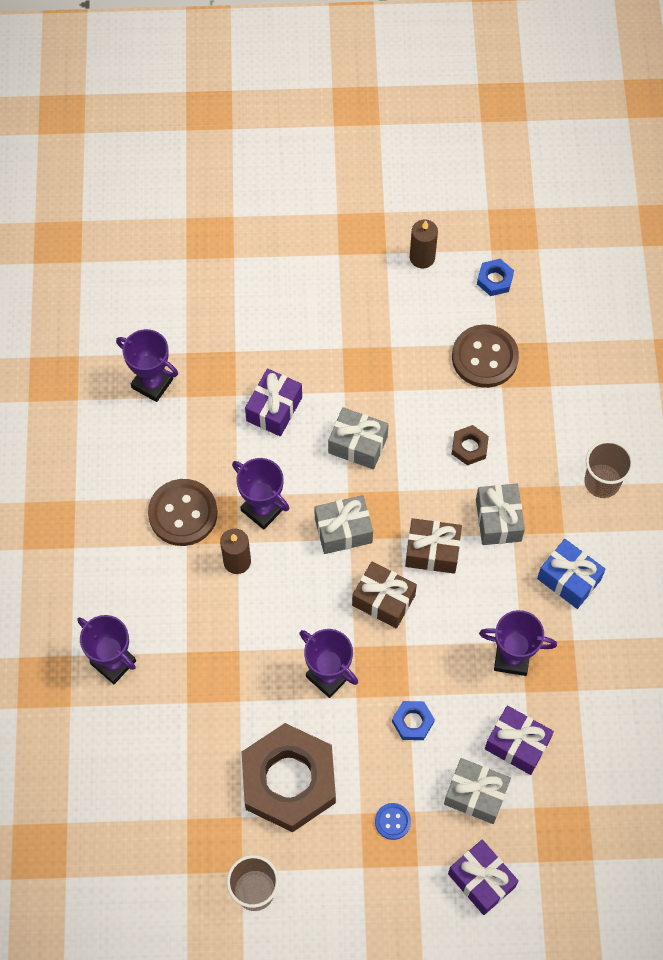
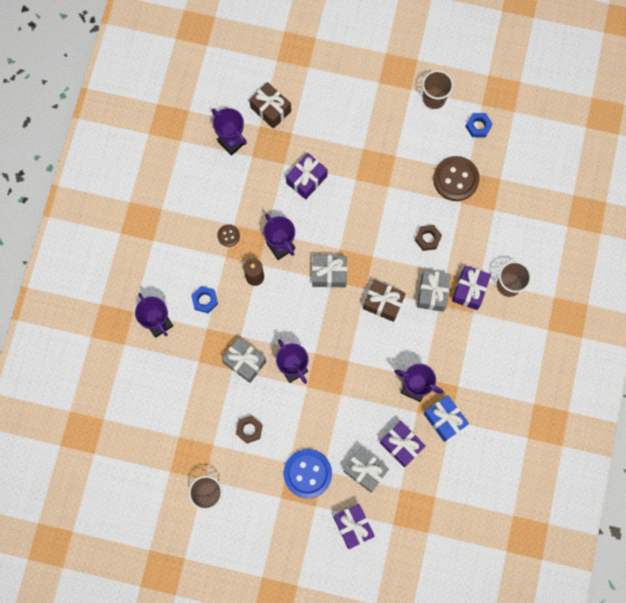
camera: 15 degrees right, 10 degrees up
(183, 513) = (228, 235): brown button -> brown button, size x0.49
(289, 780) = (249, 429): brown nut -> brown nut, size x0.41
(358, 445) = (354, 218): grey gift -> grey gift (244, 362)
(383, 600) = (342, 327): brown gift -> brown gift (270, 109)
(392, 821) = (307, 473): blue button -> blue button, size x2.05
(412, 722) = (338, 412): blue nut -> blue nut (205, 300)
(422, 257) = (434, 98): brown candle -> brown cup
(549, 503) = (469, 290): none -> purple gift
(569, 579) = (467, 345): blue gift -> blue gift (444, 419)

